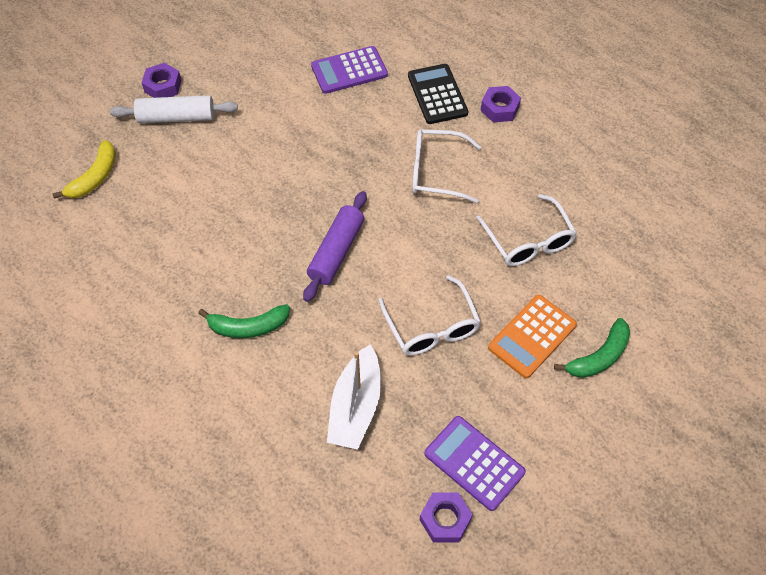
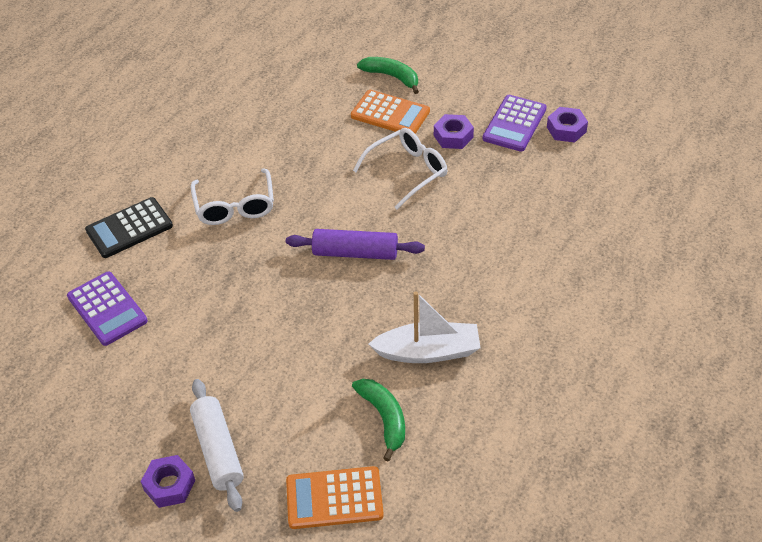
camera: 105 degrees left, 10 degrees down
(95, 177) = (334, 498): yellow banana -> orange calculator
(248, 327) = (464, 291): green banana -> green banana (384, 418)
(356, 406) = (504, 199): white boat -> white boat (428, 352)
(499, 108) = (139, 179): purple nut -> purple nut (453, 136)
(528, 241) = (295, 132): white glasses -> none

